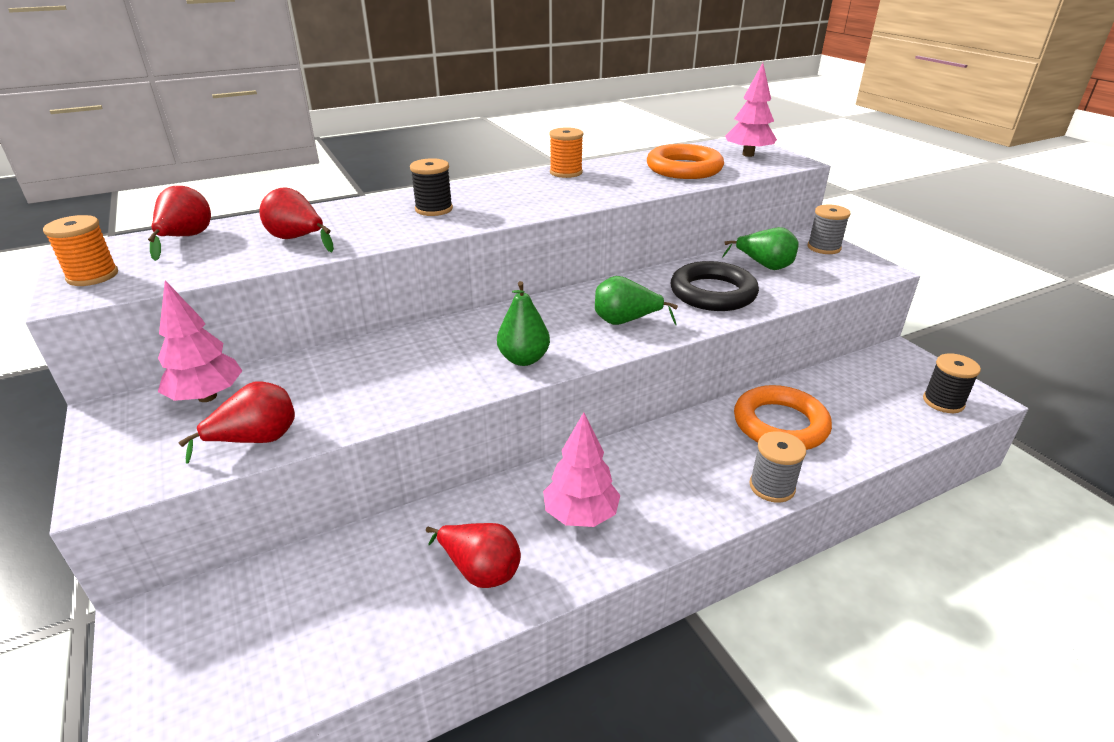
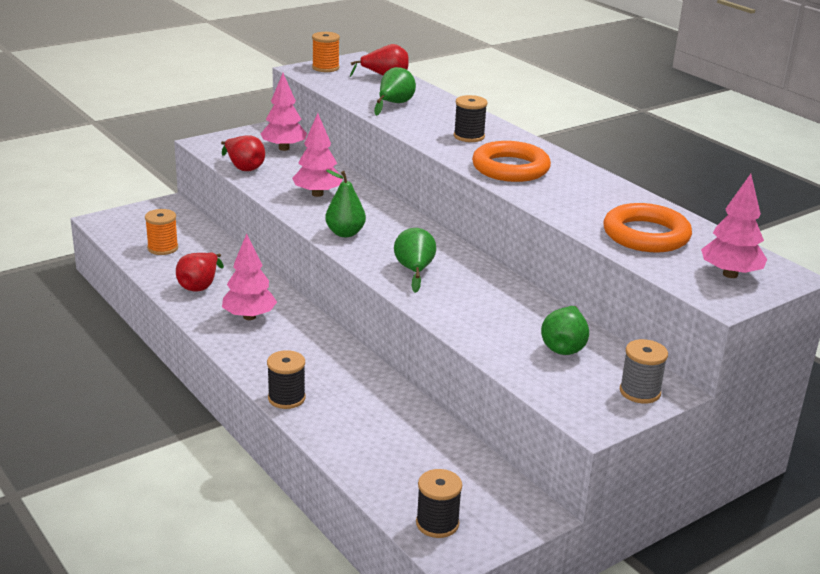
camera: 80 degrees right, 5 degrees down
(298, 239) = (394, 104): red pear -> green pear
(396, 374) = (317, 194): none -> pink tree
(566, 172) = (593, 180): orange spool -> orange spool (163, 248)
(713, 293) = (485, 313): black ring -> none
(772, 487) = (286, 398): grey spool -> black spool
(780, 424) = (373, 411): orange ring -> orange ring (510, 168)

